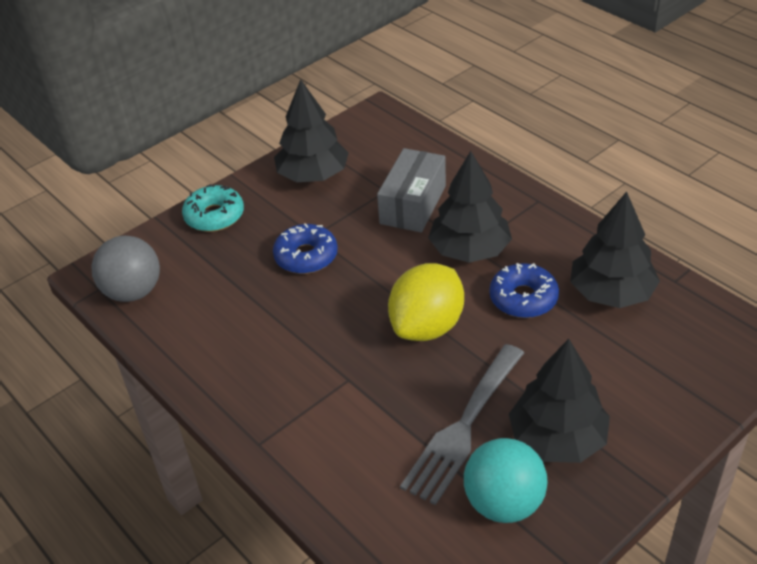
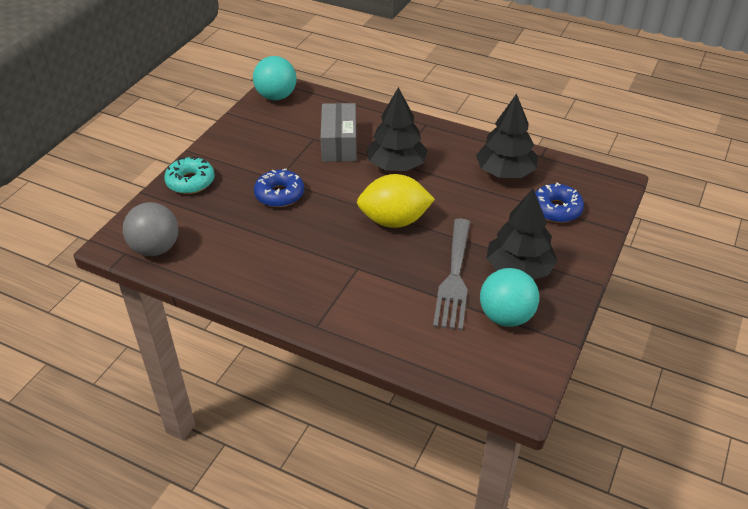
camera: 25 degrees left, 0 degrees up
(313, 175) = (252, 138): black tree -> none
(369, 125) = (276, 96): none -> turquoise ball
(427, 326) = (394, 221): yellow lemon -> yellow lemon turned 75 degrees clockwise
(523, 298) = (450, 188): blue donut -> blue donut (556, 209)

